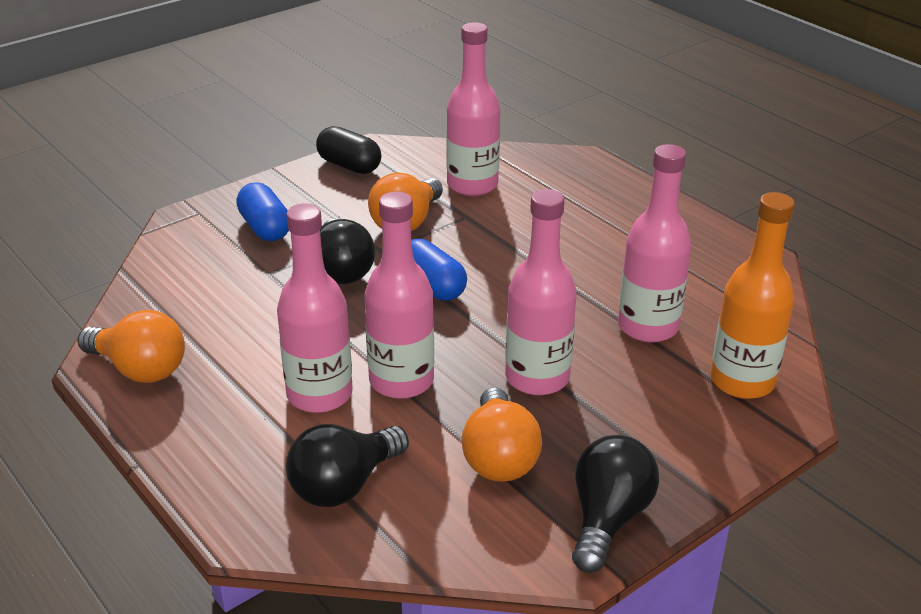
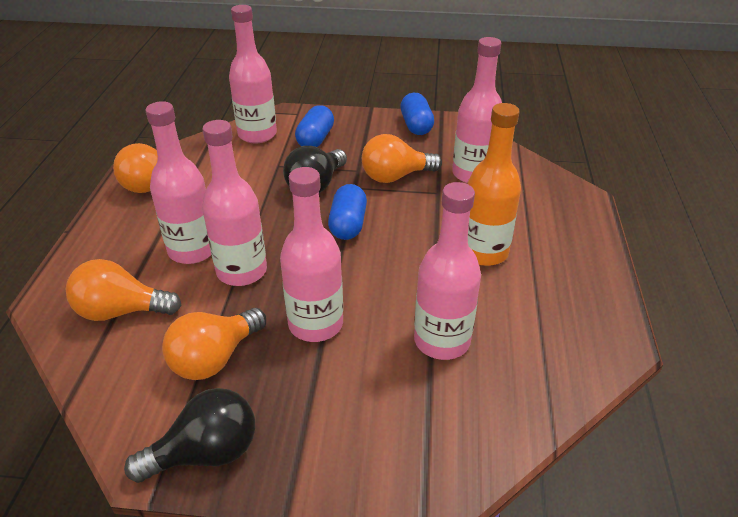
camera: 45 degrees right, 5 degrees up
(189, 255) = (257, 135): none -> pink bottle
(344, 485) = (121, 311): black light bulb -> orange light bulb
(349, 166) = (416, 125): black capsule -> blue capsule
(742, 381) = (448, 432): orange bottle -> orange bottle (483, 252)

